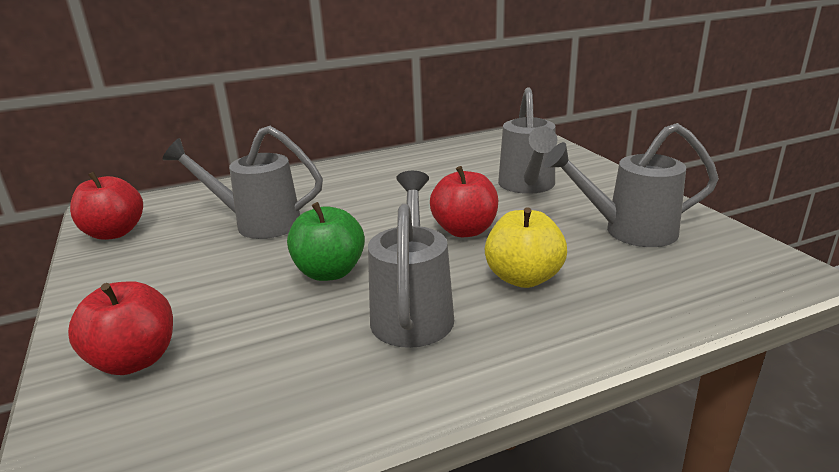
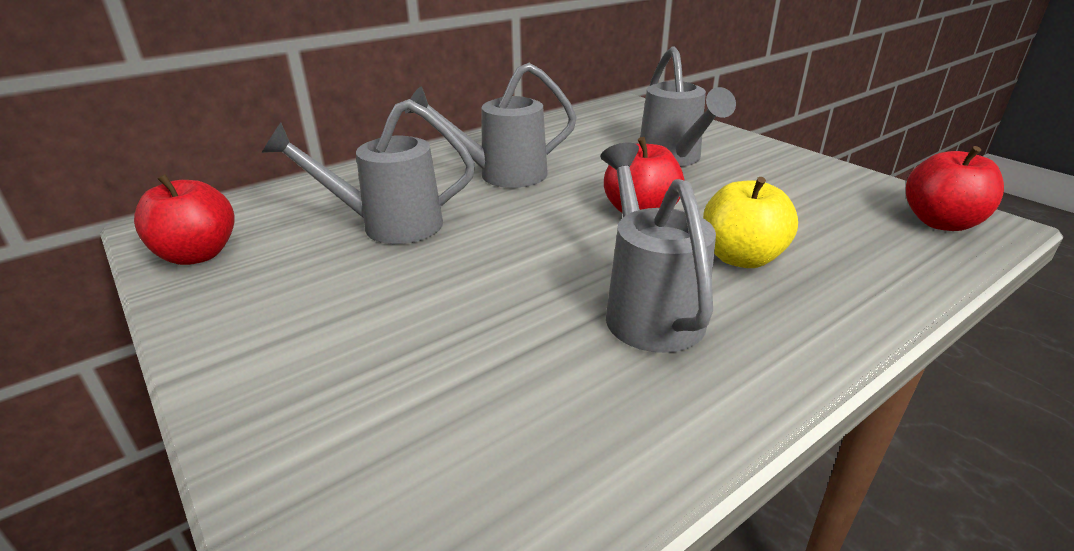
camera: 15 degrees left, 5 degrees up
(135, 360) = (337, 418): red apple -> red apple (941, 222)
(329, 272) = (519, 275): green apple -> none
(628, 231) = (809, 198): grey watering can -> grey watering can (501, 175)

